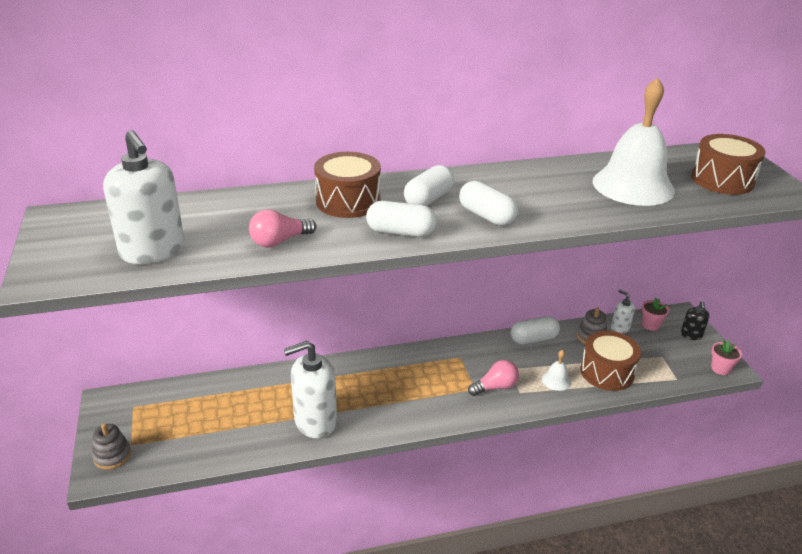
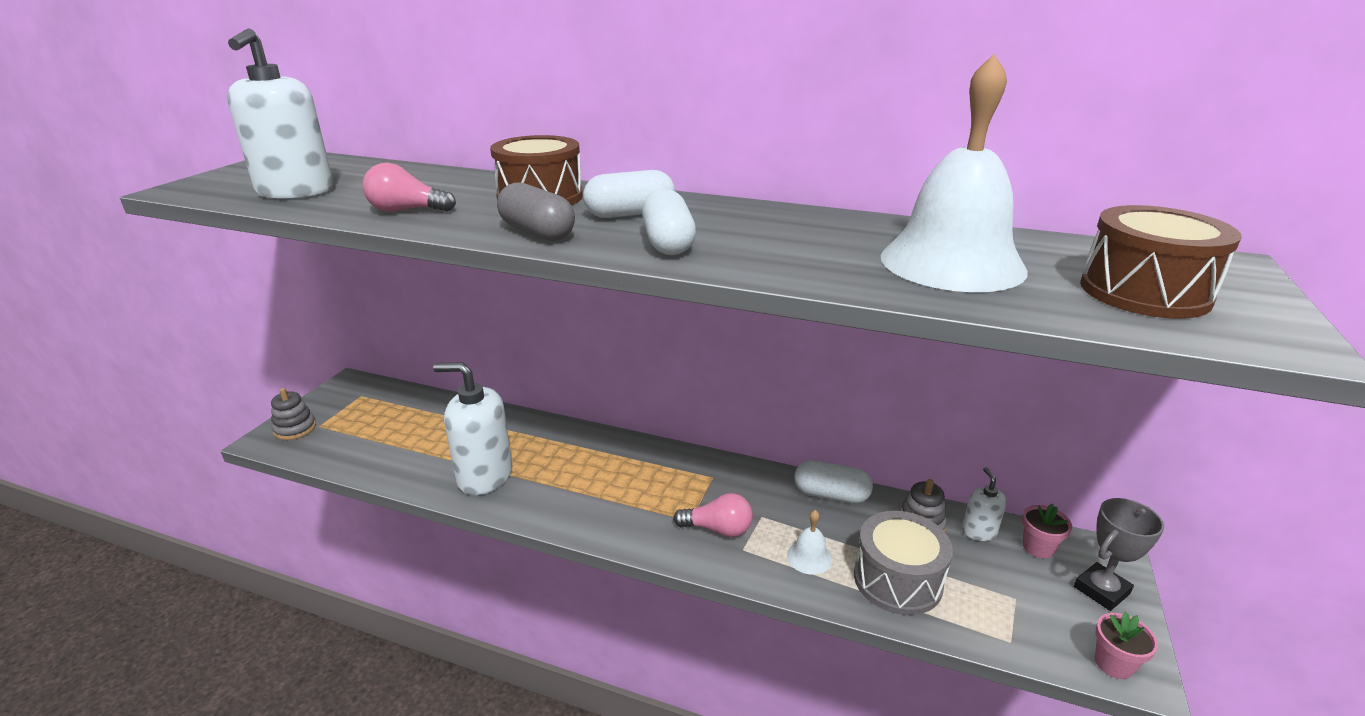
camera: 35 degrees right, 5 degrees down
(400, 232) = (537, 232): white capsule -> grey capsule
(607, 372) = (897, 580): brown drum -> grey drum
(691, 335) = (1101, 590): black soap dispenser -> grey trophy

